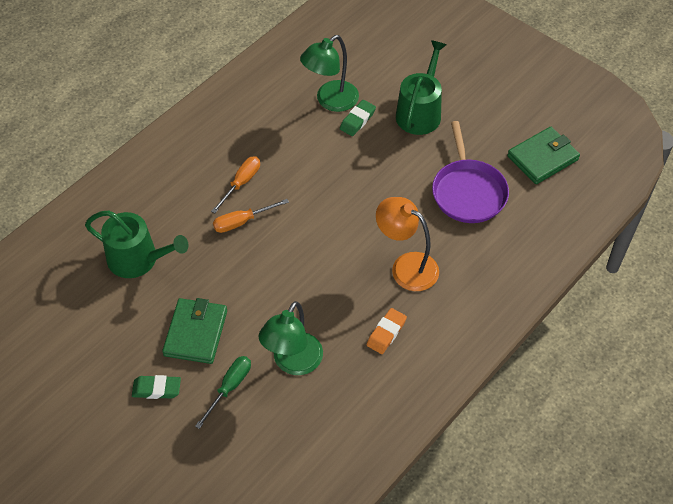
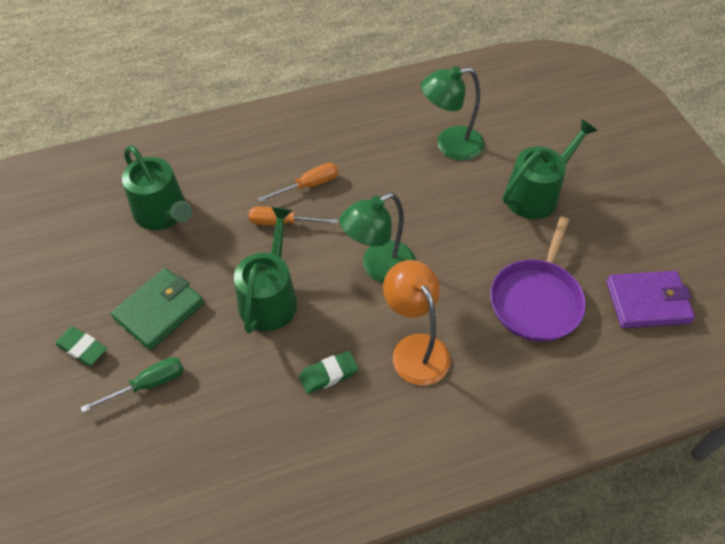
camera: 30 degrees right, 0 degrees up
(274, 282) = (270, 298): none -> green watering can
(293, 363) = (227, 392): green lamp -> green lamp (379, 268)
(357, 120) = (465, 174): green eraser -> green eraser (328, 374)
(386, 333) = (344, 412): orange eraser -> none
(542, 158) = (647, 302): green wallet -> purple wallet

